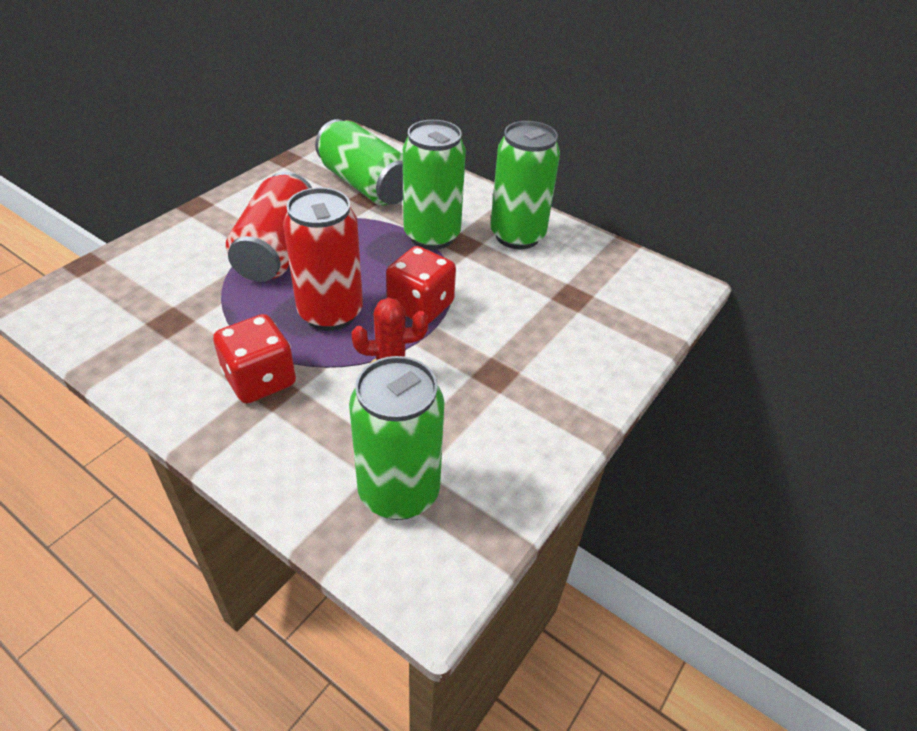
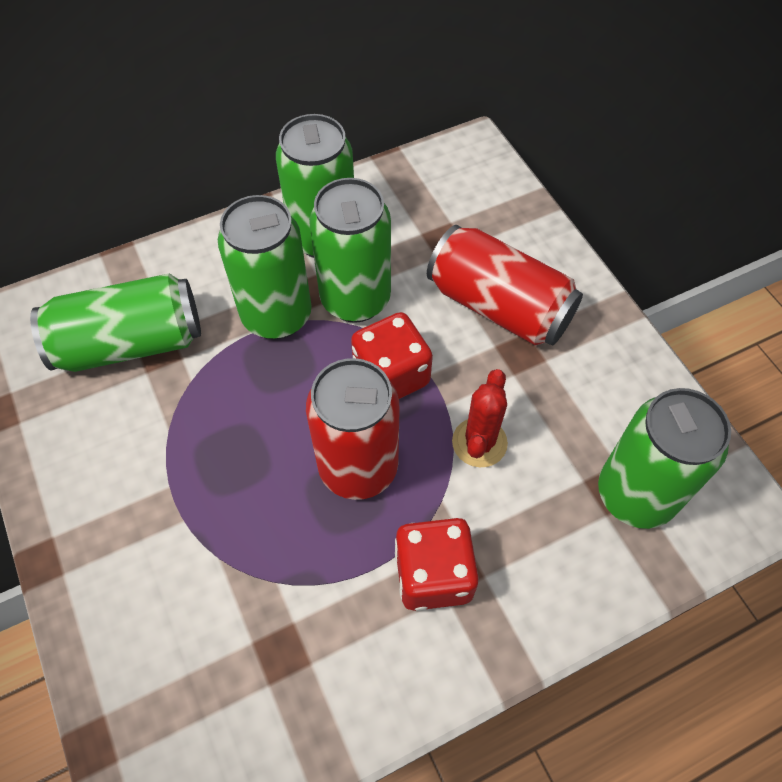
camera: 60 degrees left, 15 degrees up
(277, 250) = (207, 487): red can -> red can (499, 306)
(475, 267) = (355, 299): none -> green can

